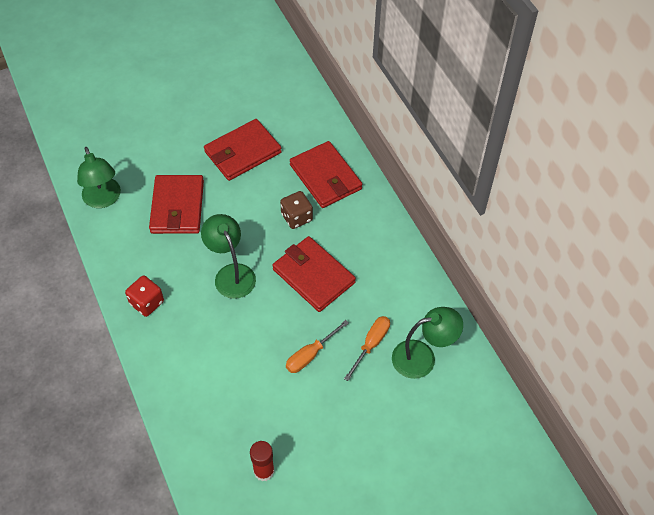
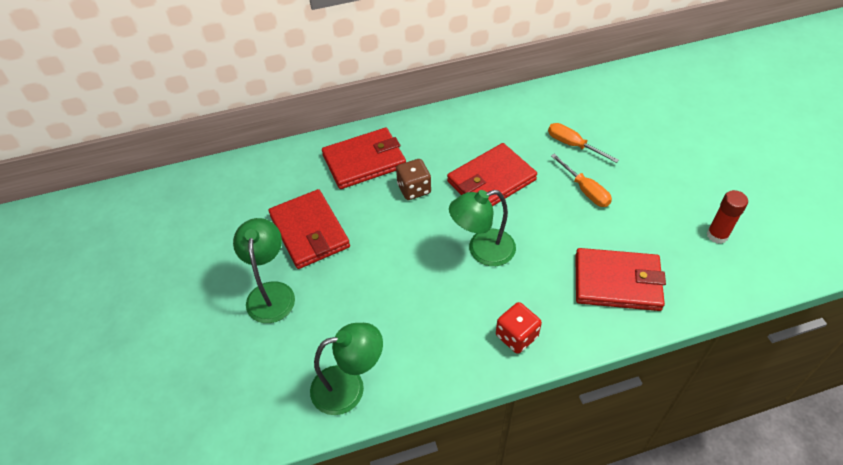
camera: 80 degrees left, 5 degrees down
(177, 207) = (378, 301): red wallet -> red wallet (617, 282)
(422, 357) = (586, 112): green lamp -> green lamp (271, 293)

